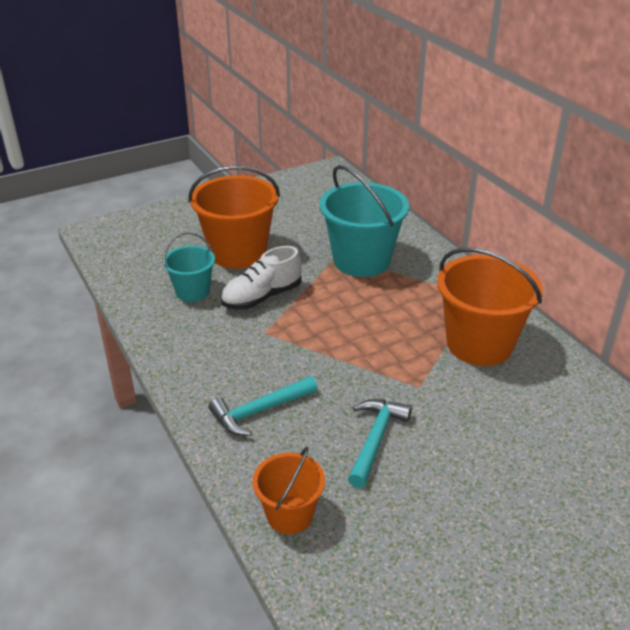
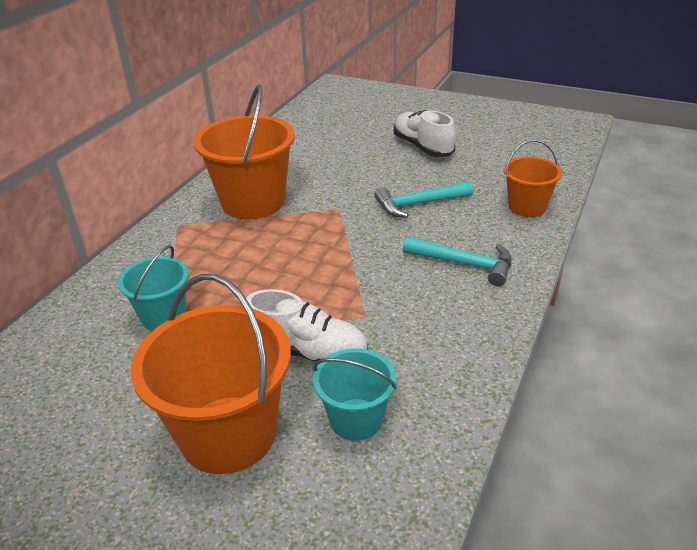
camera: 125 degrees left, 0 degrees up
(361, 260) = (163, 316): turquoise bucket -> turquoise bucket, size x0.56
(499, 520) = (422, 147): none -> white shoe

